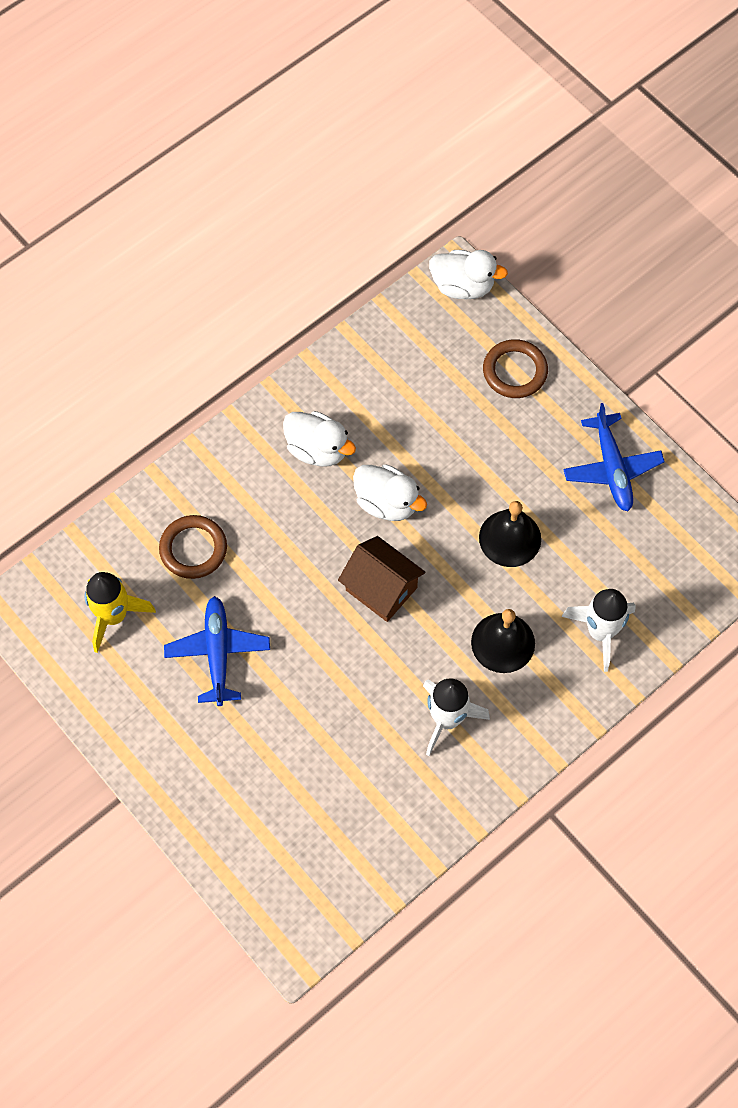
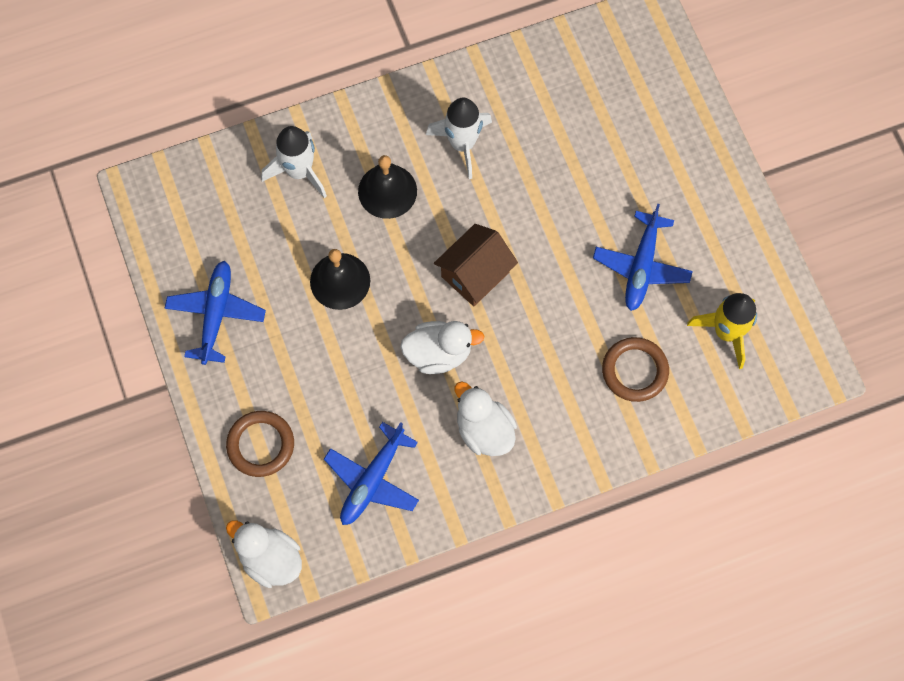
camera: 160 degrees left, 5 degrees up
(381, 589) = (475, 274): brown house -> brown house turned 75 degrees clockwise
(387, 503) = (438, 353): white duck -> white duck turned 120 degrees clockwise
(402, 375) = (372, 480): none -> blue plane

